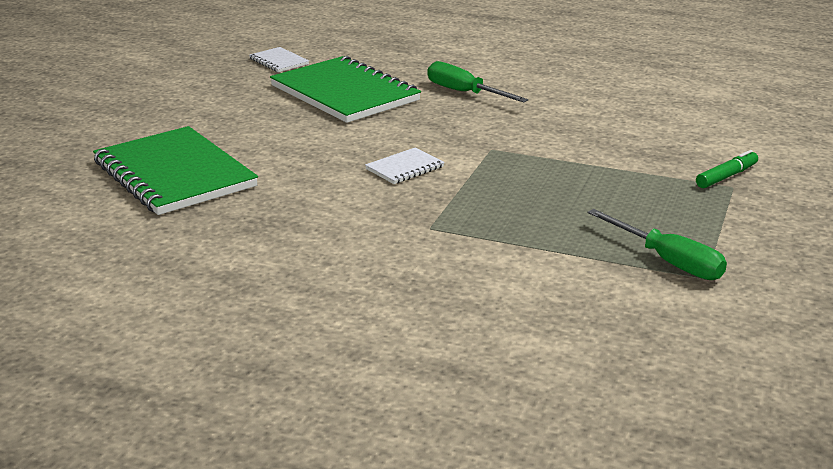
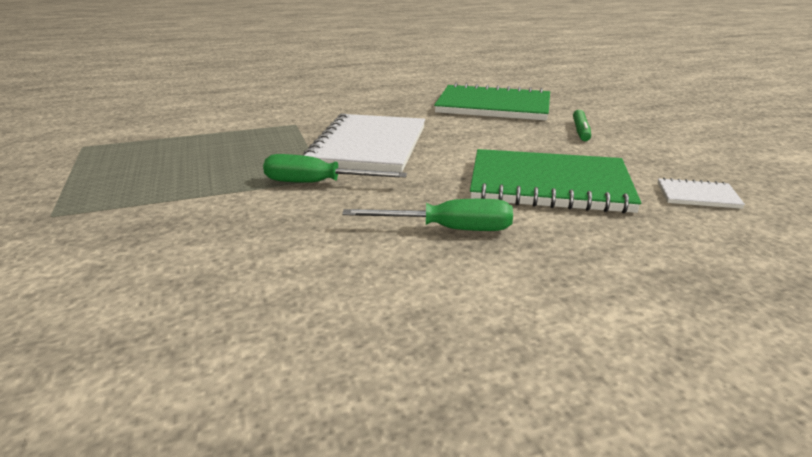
camera: 140 degrees right, 0 degrees up
(405, 168) = (369, 146): white notebook -> white notebook, size x2.30
(668, 261) = (112, 147): green screwdriver -> green screwdriver (317, 183)
(726, 176) = (57, 224): green marker -> green marker (580, 131)

